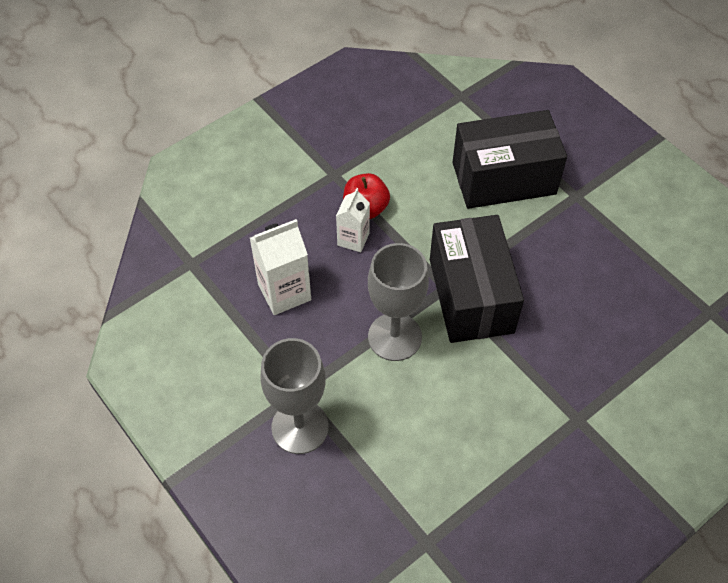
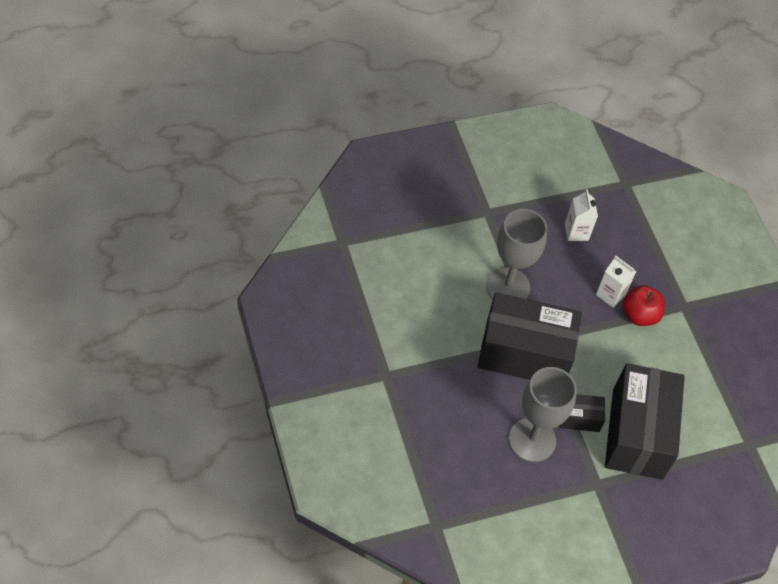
camera: 105 degrees right, 0 degrees up
(284, 292) = (576, 232): white carton -> white carton, size x0.64
(300, 427) = (459, 203): grey goblet -> grey goblet (532, 440)
(516, 228) = (579, 418): none -> black box

